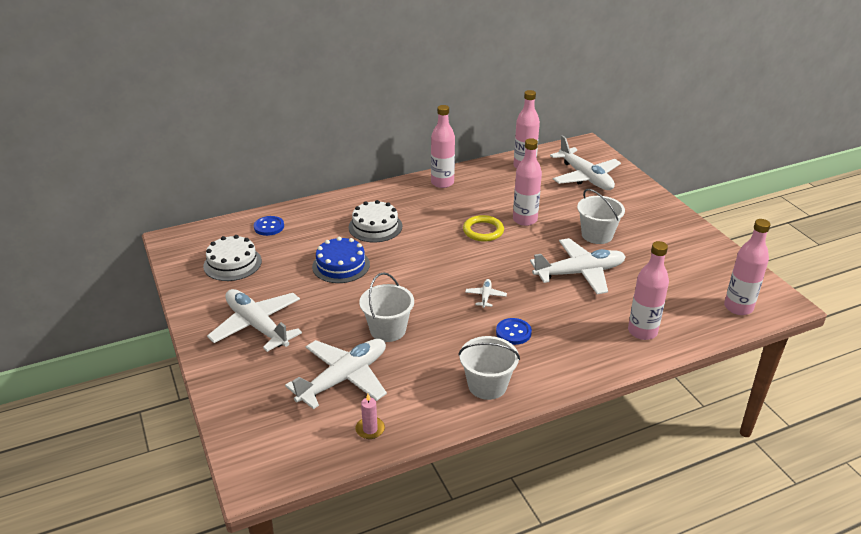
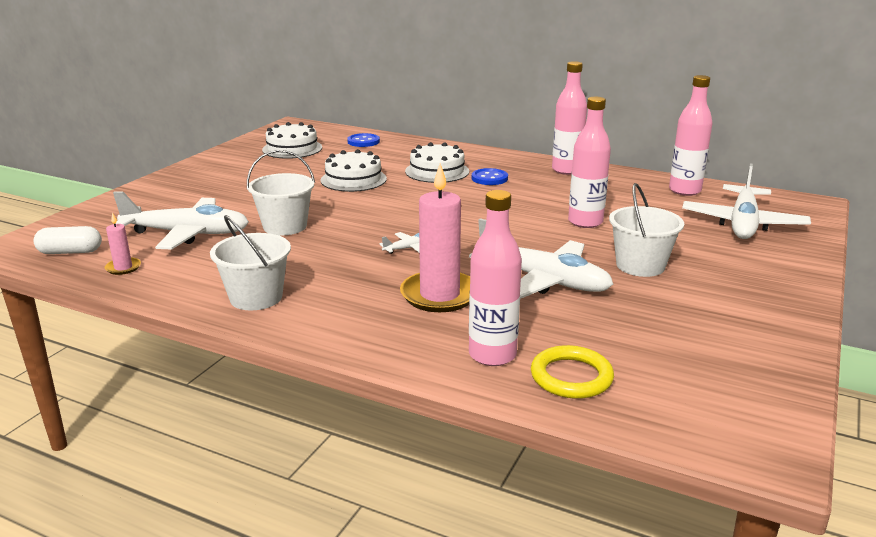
camera: 50 degrees right, 10 degrees down
(257, 326) = (220, 182): white plane -> none
(305, 448) = (70, 252): none -> white capsule
(341, 265) = (353, 179): blue cake -> white cake
(483, 231) = (522, 211): yellow ring -> yellow ring (571, 377)
(513, 332) = (368, 281): blue button -> blue button (489, 178)
(559, 315) = (439, 295): none -> pink candle
(738, 307) = (677, 412): pink bottle -> none

